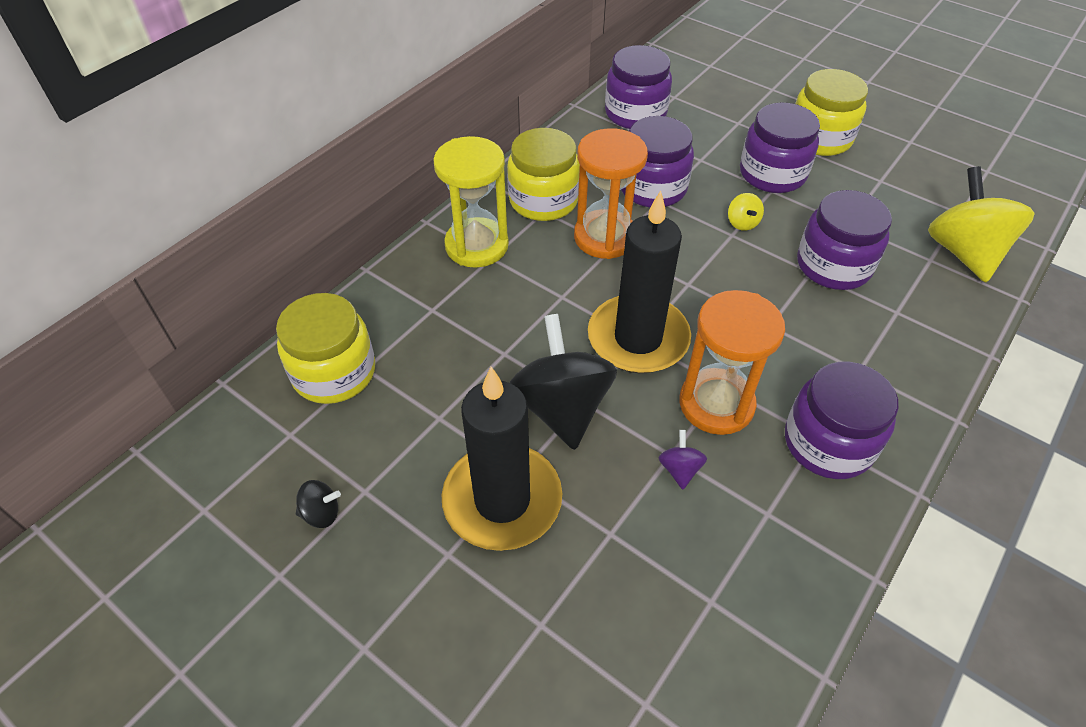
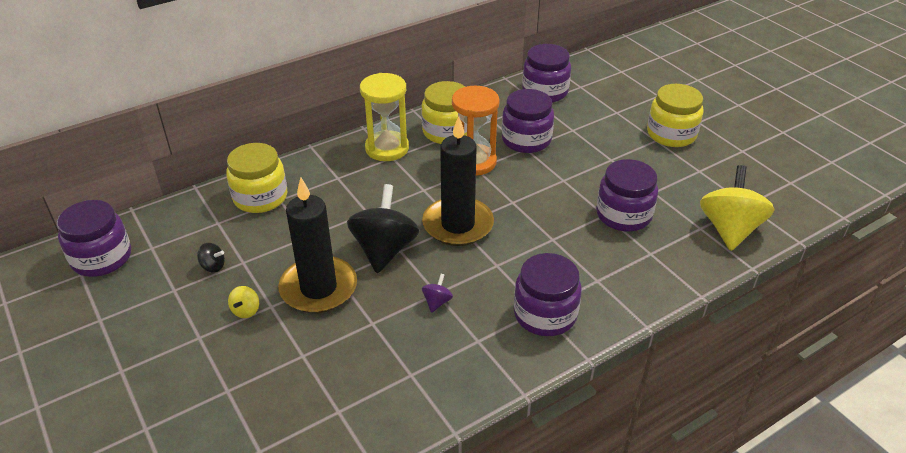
camera: 20 degrees right, 10 degrees down
(716, 404) = (485, 273): orange hourglass -> none
(742, 223) = (575, 174): yellow spinning top -> yellow spinning top (246, 311)
(772, 174) = (619, 149): purple jar -> purple jar (102, 258)

